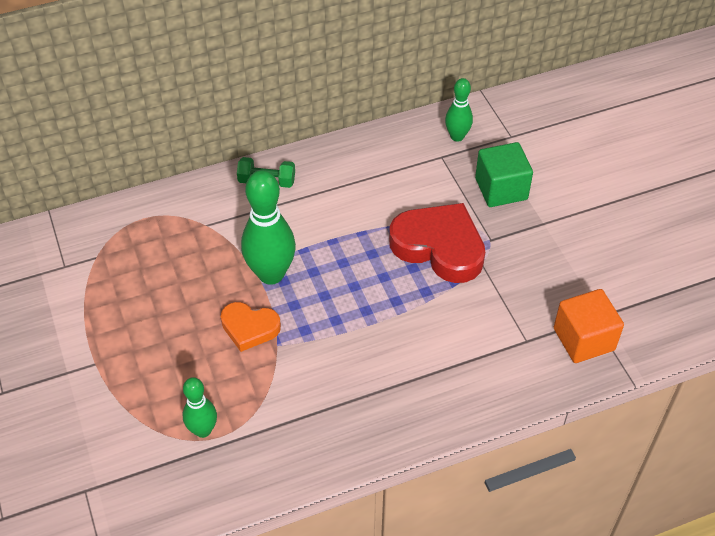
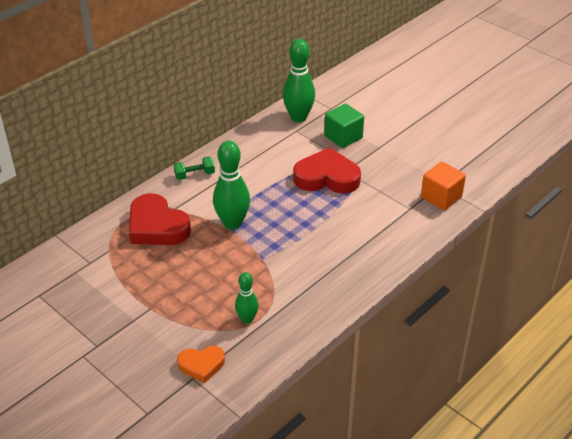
camera: 25 degrees left, 10 degrees down
(174, 243) = (157, 226): none -> red heart
(249, 328) = (239, 256): orange heart -> orange heart (201, 365)
(457, 136) = (298, 117): green bowling pin -> green bowling pin, size x1.75

